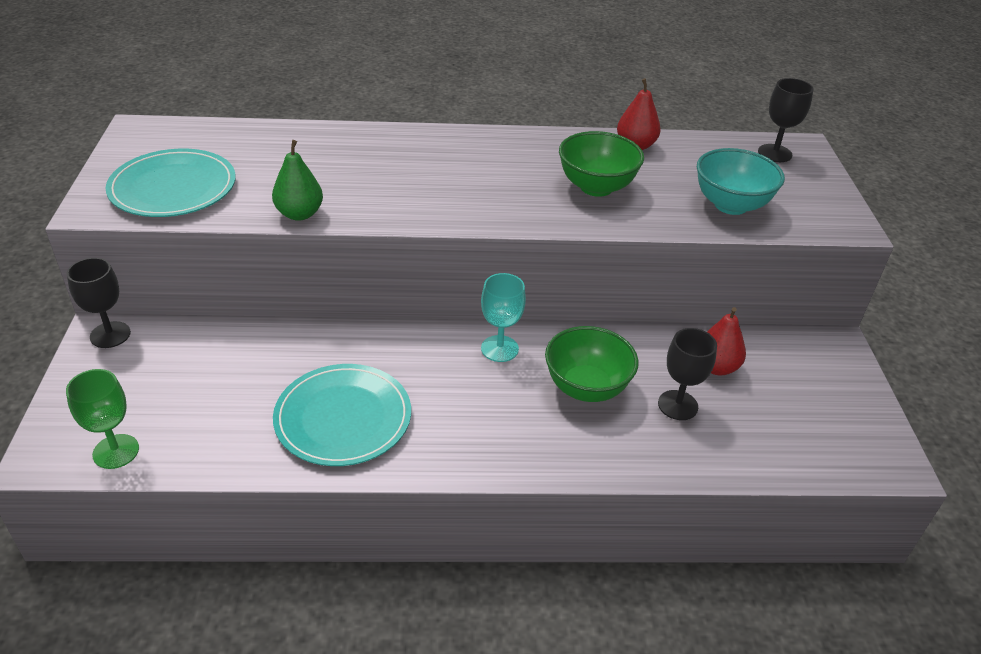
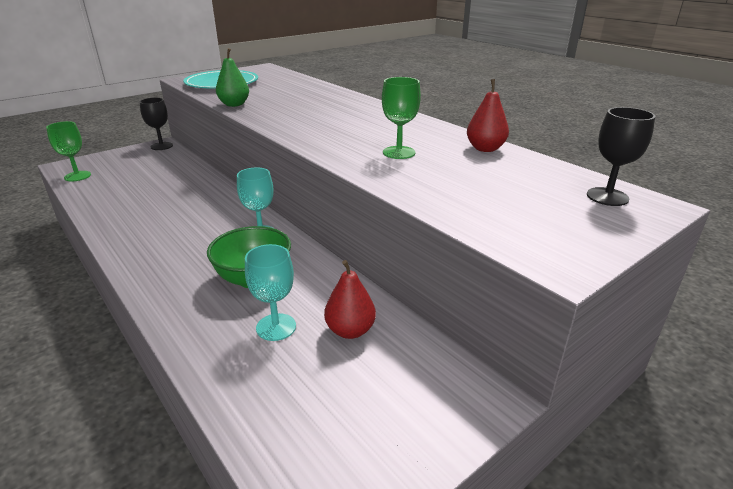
camera: 55 degrees right, 10 degrees down
(343, 418) = (145, 213): turquoise plate -> none
(596, 187) = (399, 152): green bowl -> green goblet
(677, 405) = (276, 327): black goblet -> turquoise goblet
(731, 205) = (473, 200): turquoise bowl -> none

